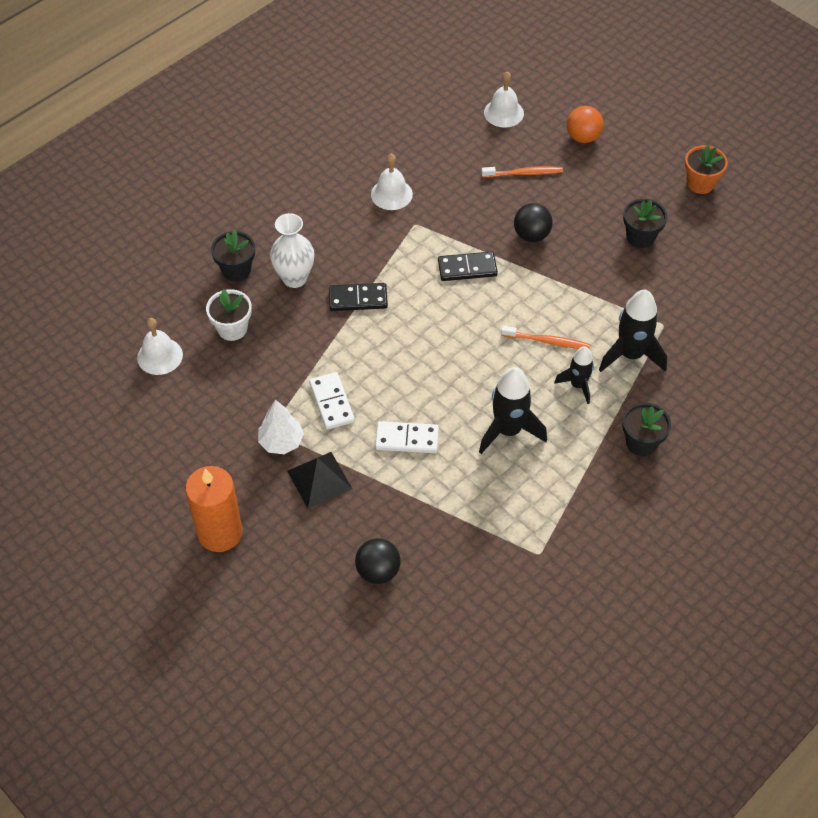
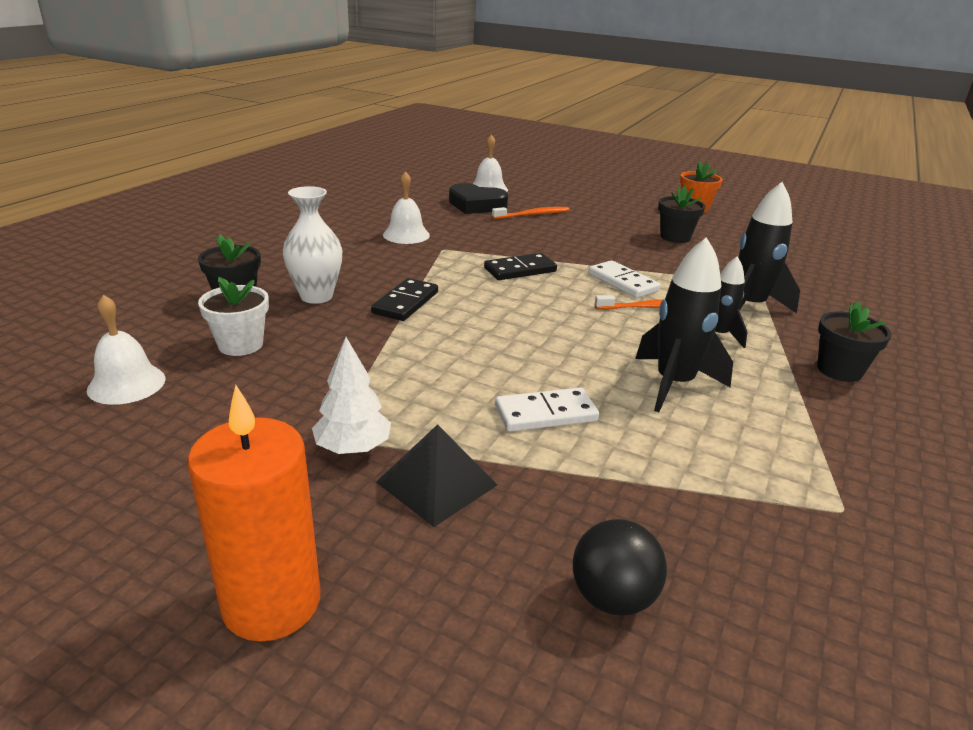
camera: 20 degrees left, 25 degrees down
(332, 402) = (415, 393): white domino -> white domino (623, 282)
(358, 299) = (405, 303): black domino -> black domino turned 45 degrees counterclockwise
(477, 146) = (476, 205): none -> black heart
(531, 235) = (570, 245): black ball -> none
(583, 137) = (570, 195): orange ball -> none

